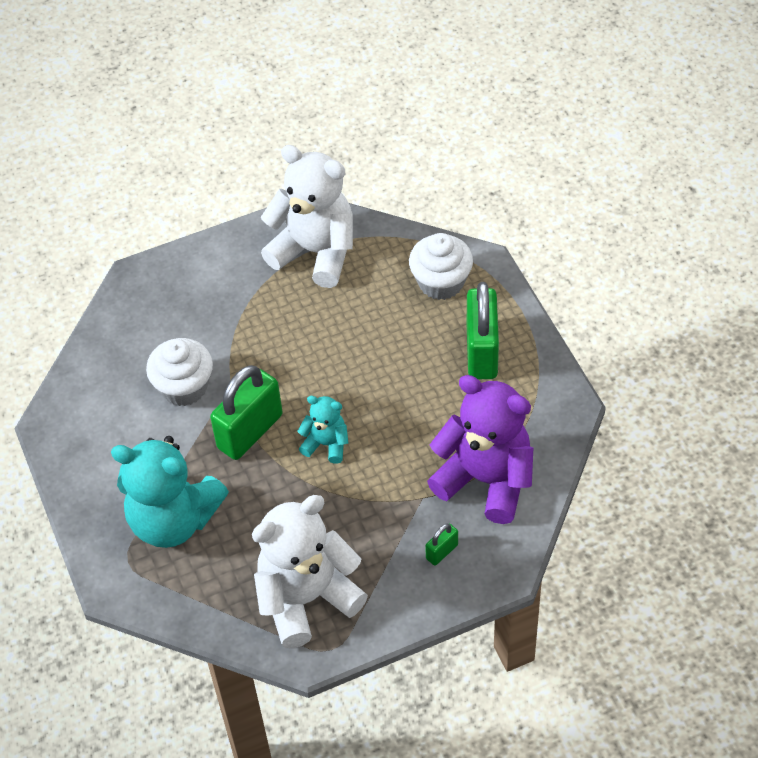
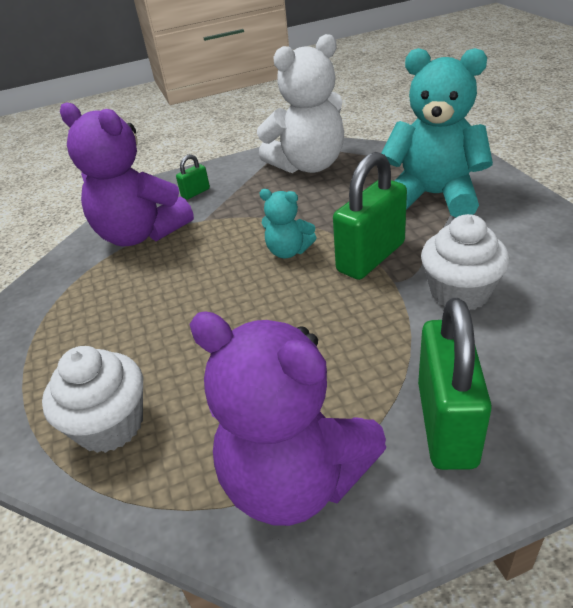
camera: 175 degrees left, 15 degrees down
(315, 252) = (295, 479): white teddy bear -> purple teddy bear
(482, 351) = (95, 337): green padlock -> green padlock (446, 424)

